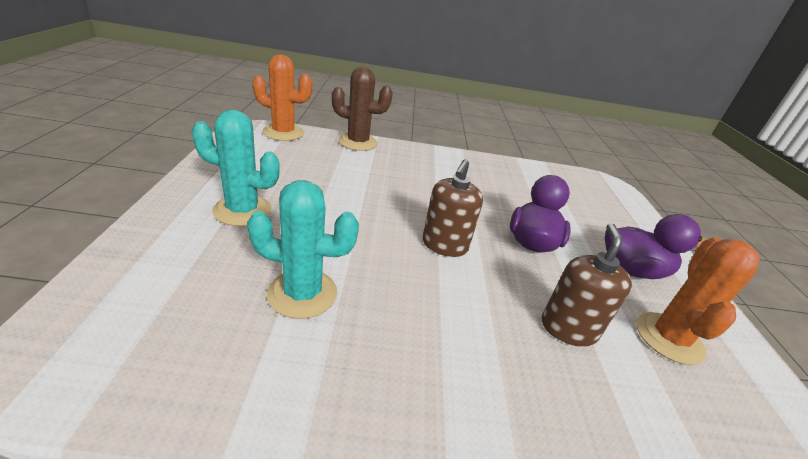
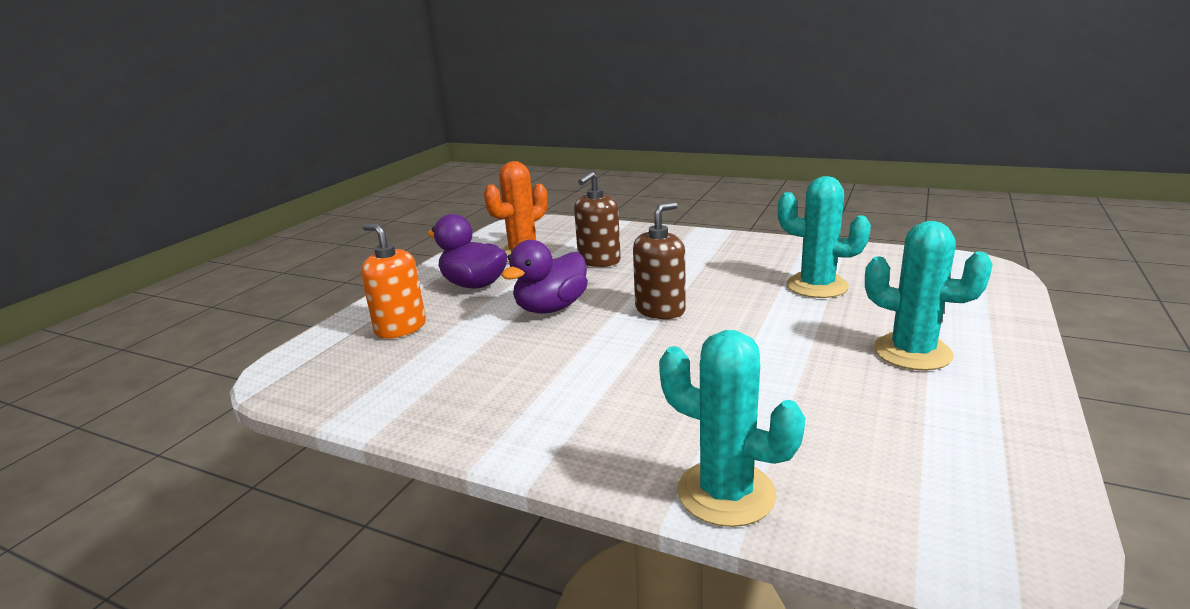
camera: 150 degrees left, 10 degrees down
(283, 133) = (926, 536): orange cactus -> none
(357, 142) = (726, 493): brown cactus -> turquoise cactus
(605, 217) = (400, 328): none -> orange soap dispenser

